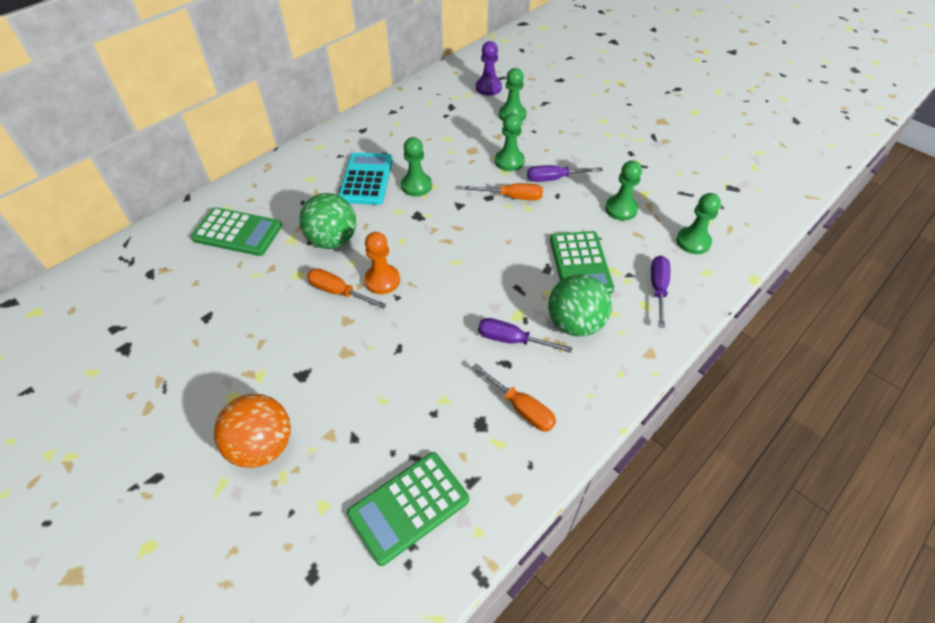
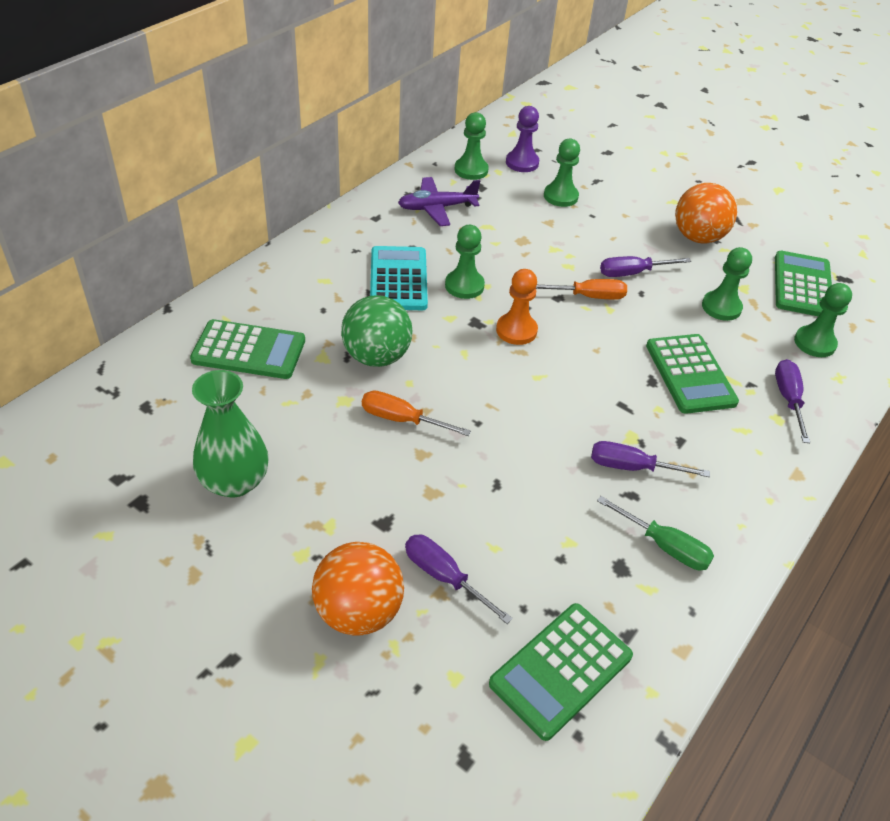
camera: 10 degrees left, 5 degrees down
(198, 335) = (234, 481): none -> green vase
(336, 422) = (443, 576): none -> purple screwdriver
(382, 280) = (453, 403): orange pawn -> orange pawn (516, 330)
(411, 123) = (437, 208): none -> purple plane
(509, 161) = (572, 253): green pawn -> green pawn (471, 170)
(522, 408) = (665, 546): orange screwdriver -> green screwdriver
(575, 324) = (702, 444): green ball -> none
(616, 150) = (697, 237): none -> orange ball
(694, 192) = (802, 285): none -> green calculator

